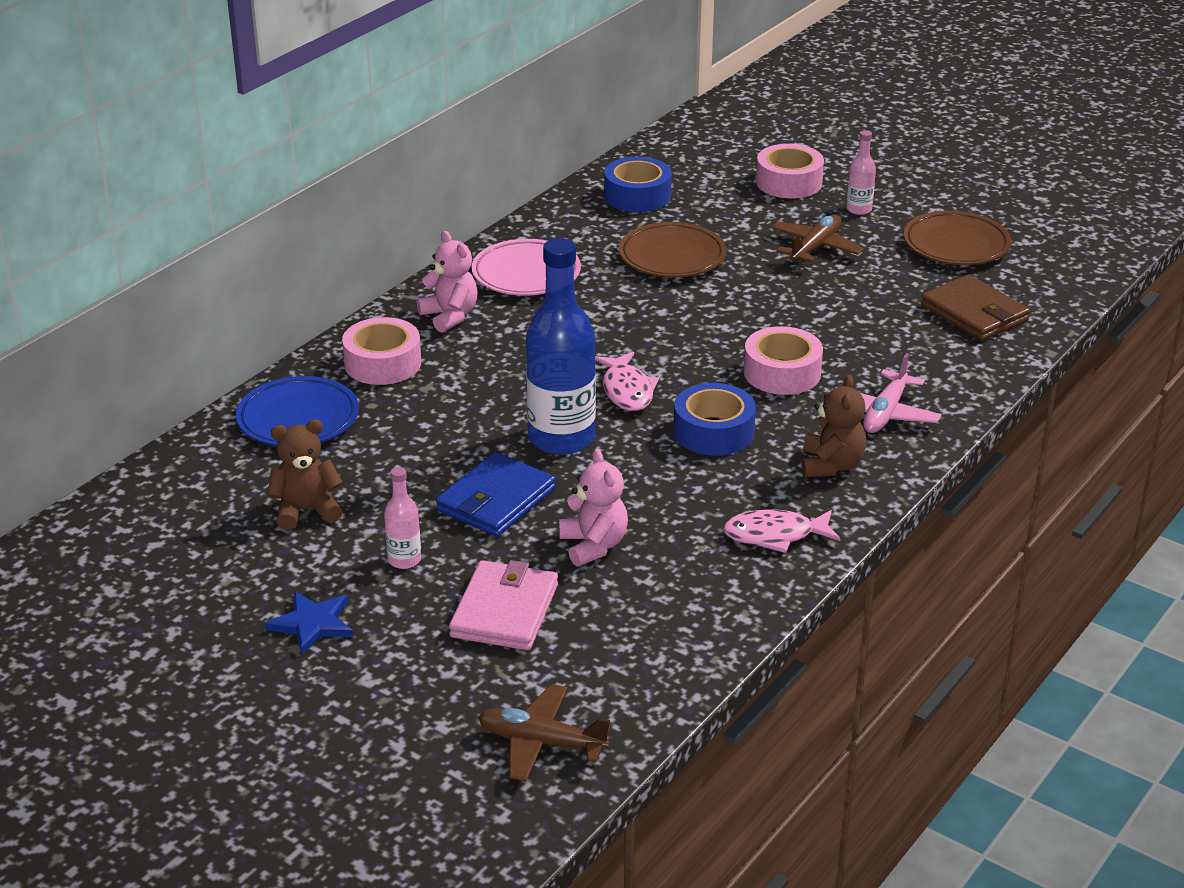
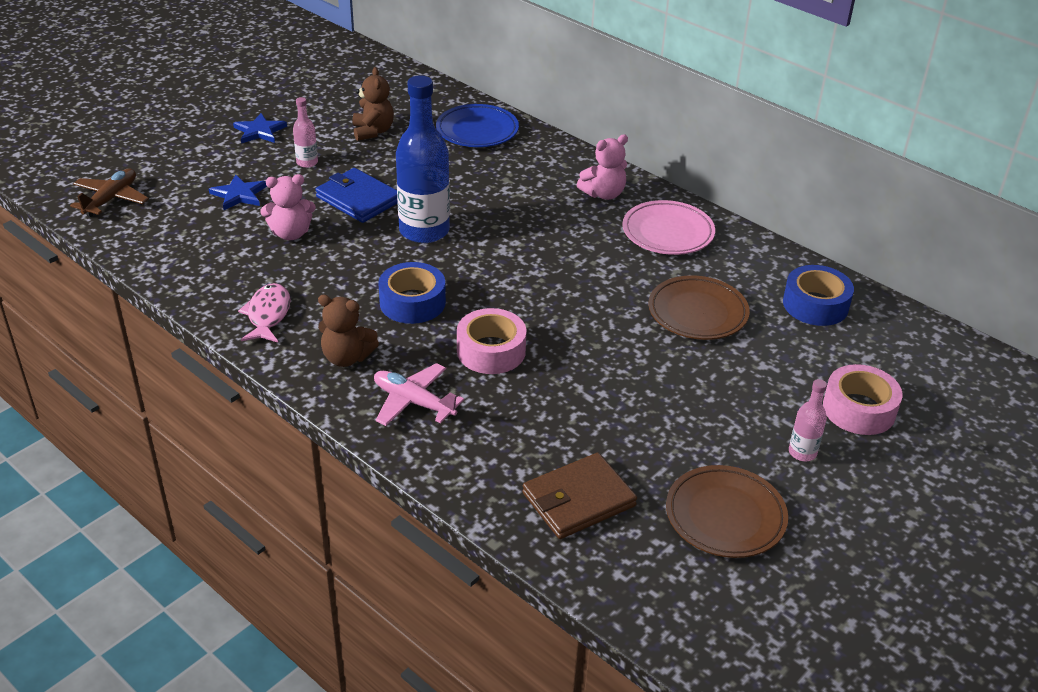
camera: 95 degrees right, 5 degrees up
(382, 363) = (541, 163): pink tape -> none
(504, 610) = (239, 195): pink wallet -> blue star
(627, 390) = (481, 266): pink fish -> none
(815, 248) = (716, 406): brown plane -> none

